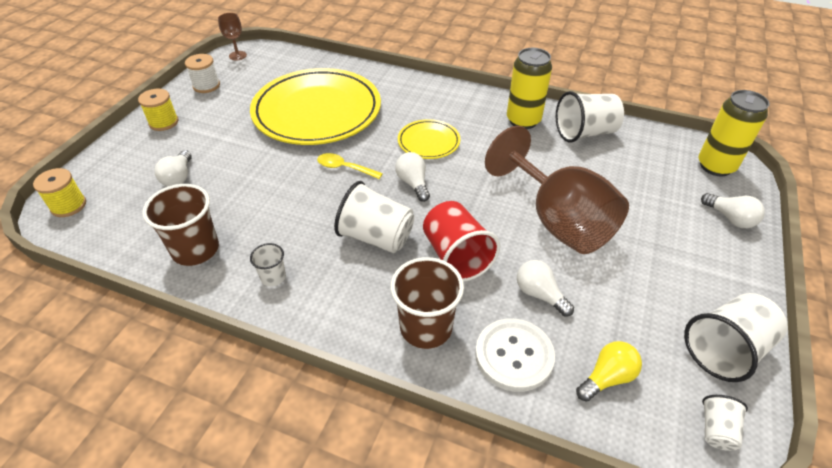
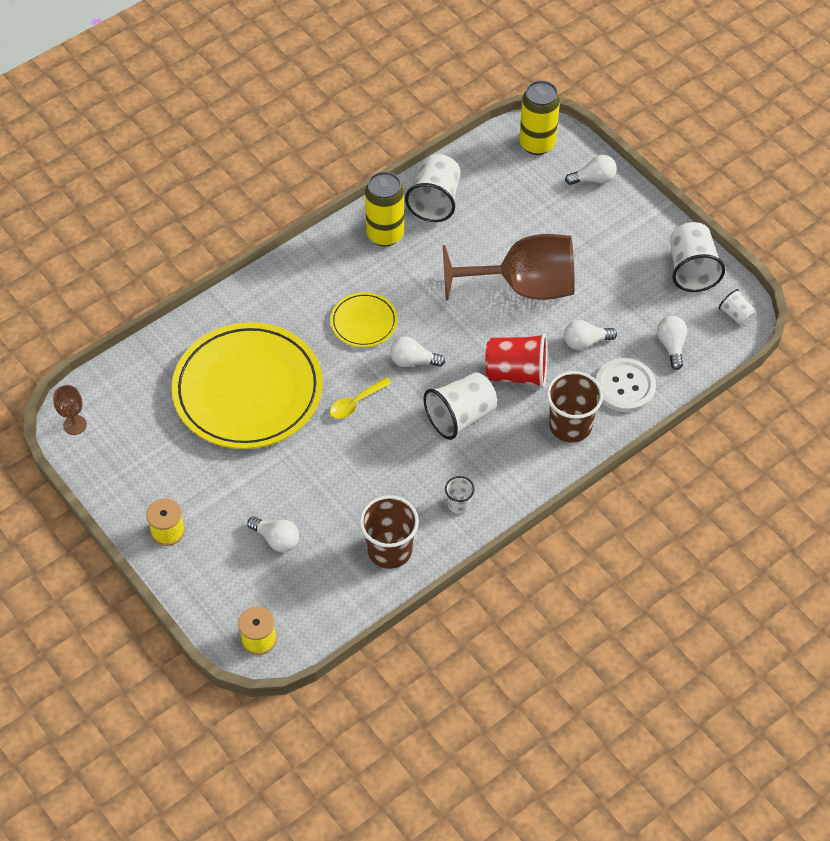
camera: 60 degrees left, 10 degrees up
(206, 86) = (121, 473): white spool -> none
(607, 378) = (671, 346): yellow light bulb -> white light bulb

